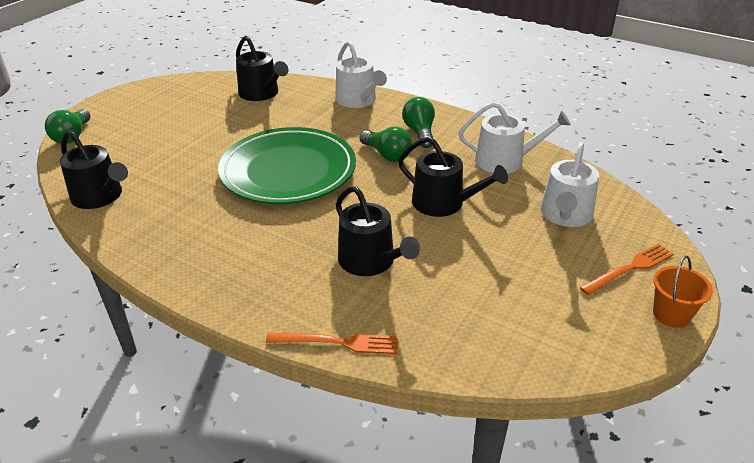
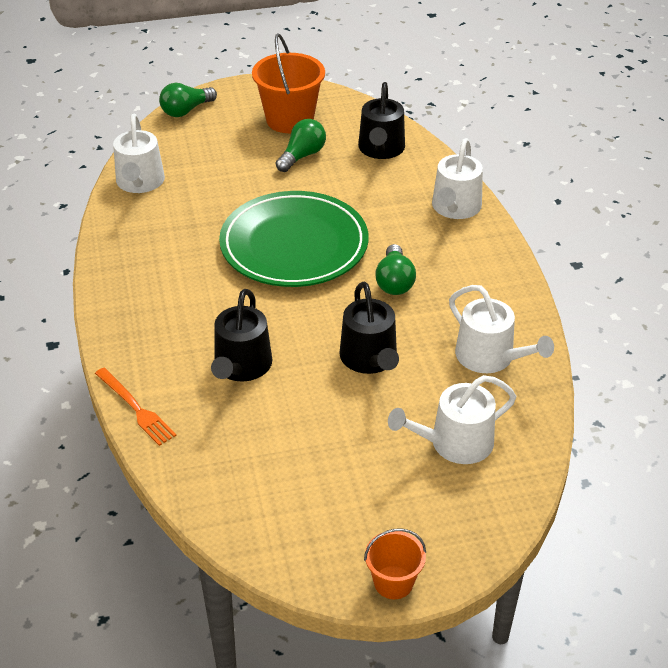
camera: 45 degrees right, 5 degrees up
(100, 197) = (140, 183): black watering can -> white watering can
(169, 106) = (290, 120): none -> orange bucket
(420, 132) = (458, 277): green light bulb -> green light bulb (302, 156)
(629, 268) = (427, 525): orange fork -> none

